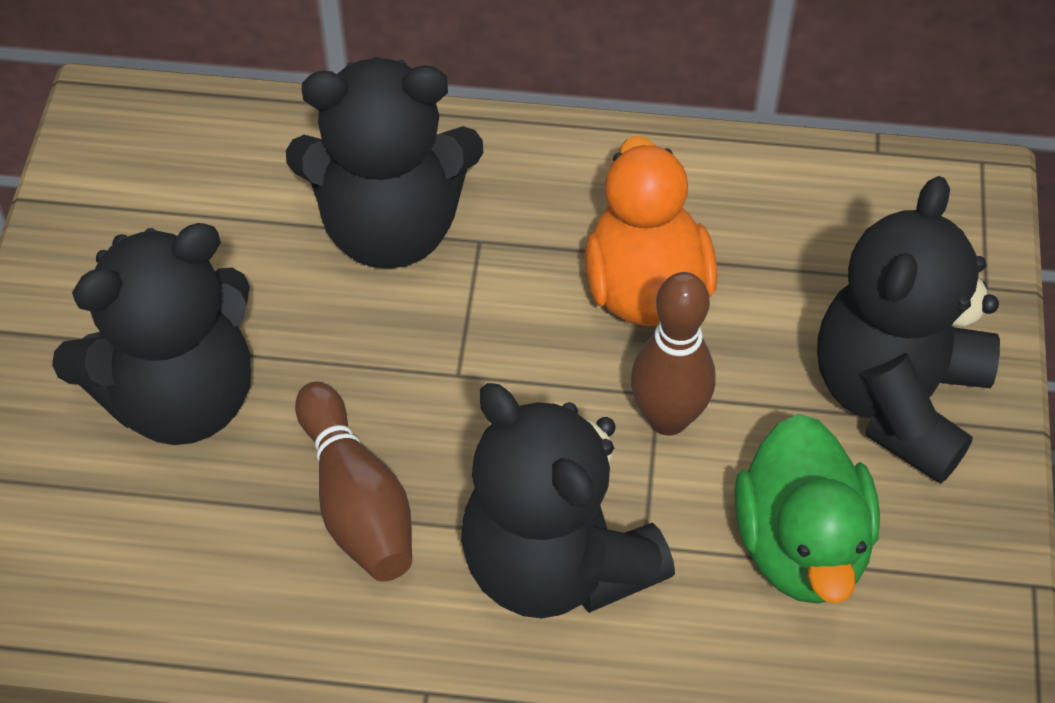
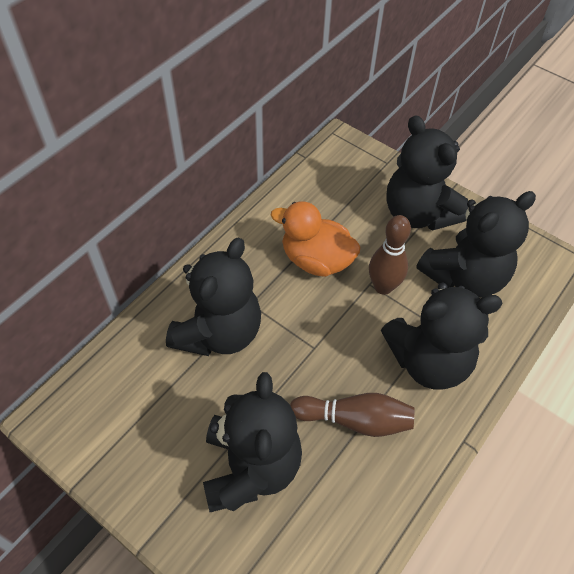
camera: 60 degrees left, 0 degrees up
(801, 545) = (464, 277): green duck -> black teddy bear

